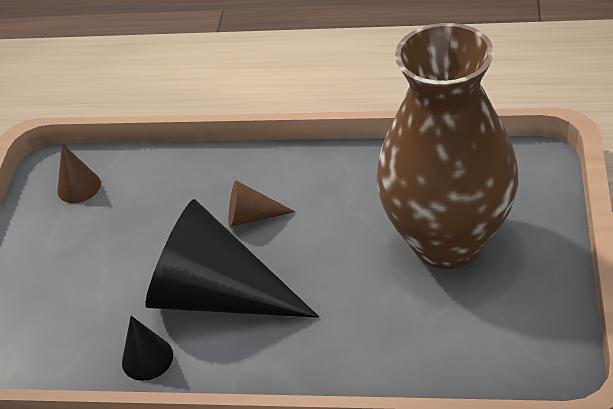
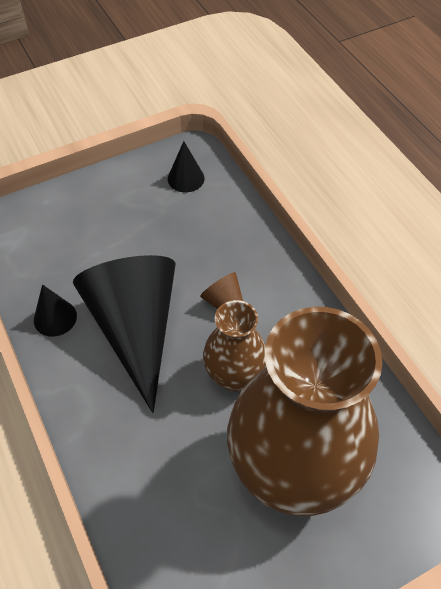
camera: 50 degrees right, 10 degrees up
(79, 187) = (186, 178): brown cone -> black cone
(329, 242) = (234, 376): none -> brown vase

